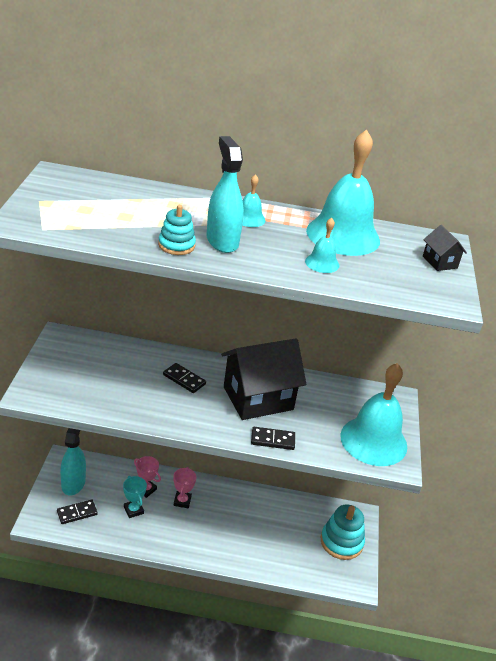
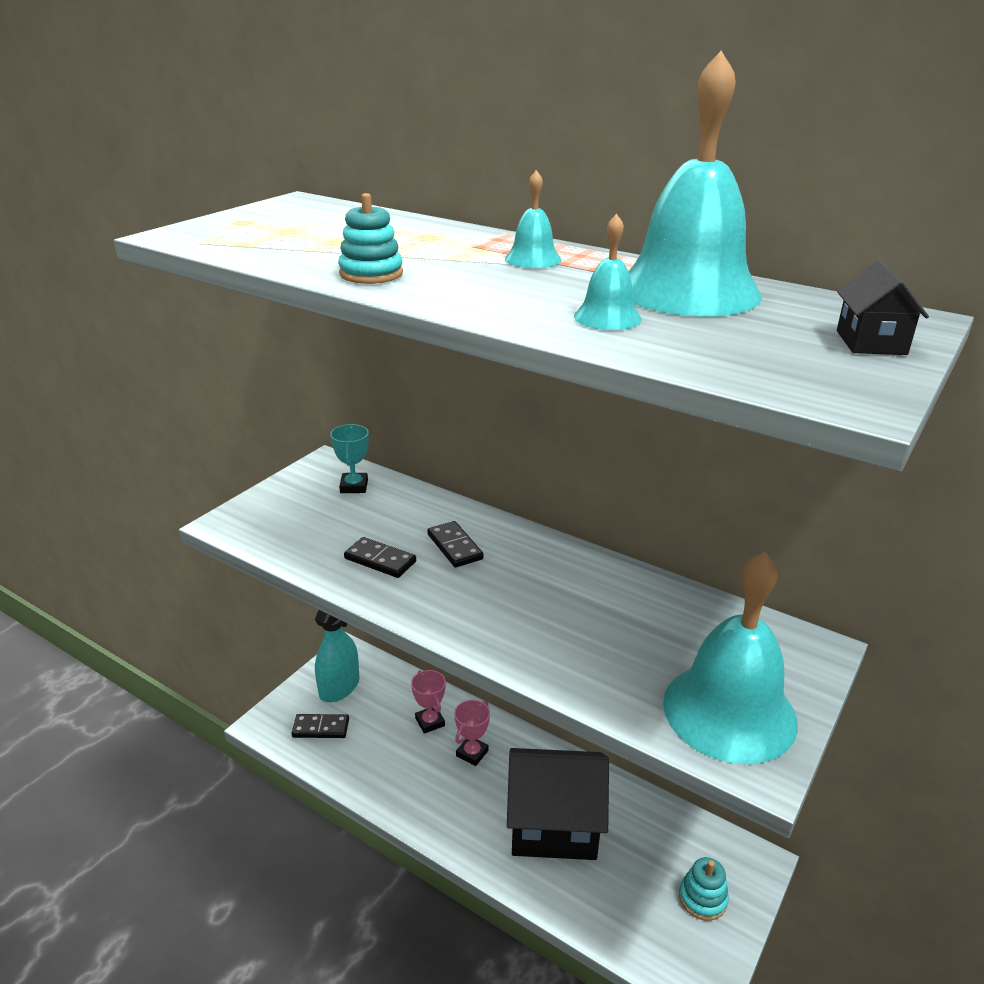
camera: 30 degrees right, 5 degrees down
(133, 510) = (397, 746): turquoise trophy -> turquoise trophy (354, 486)
(222, 241) = (453, 277): turquoise spray bottle -> none
(258, 398) = (554, 596): black house -> black house (553, 825)
(272, 440) = (538, 664): black domino -> black domino (380, 560)
(341, 542) = (702, 898): turquoise stacking toy -> turquoise stacking toy, size x0.61

